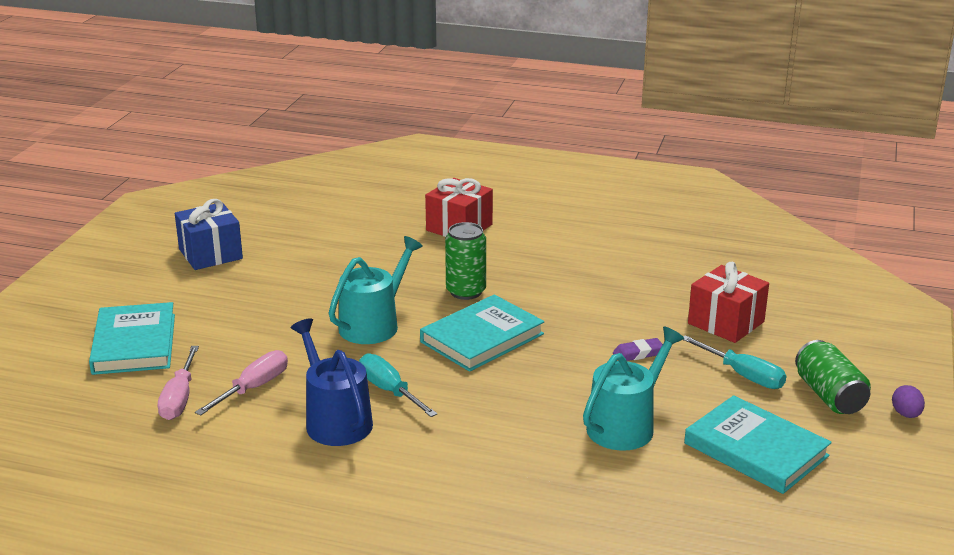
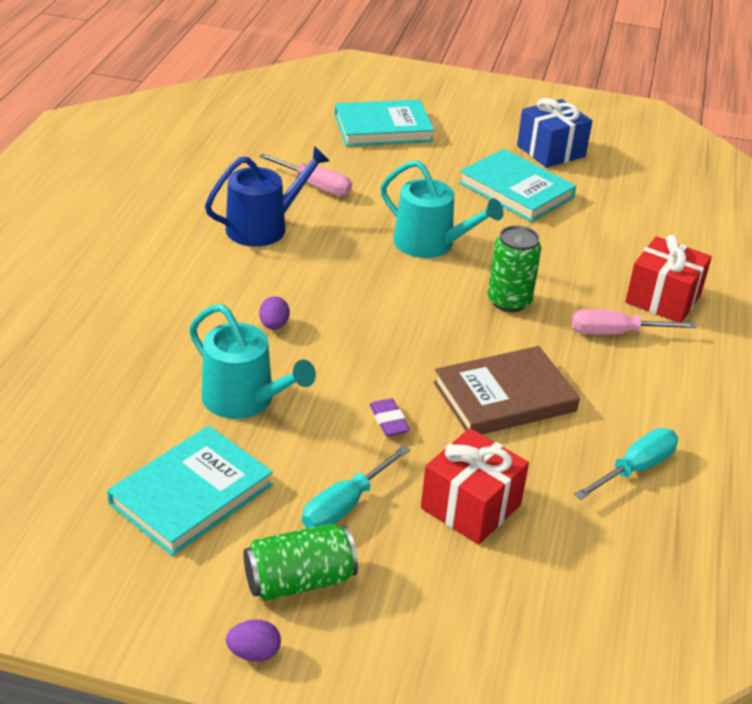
camera: 85 degrees right, 10 degrees up
(179, 399) = (299, 154): pink screwdriver -> pink screwdriver (614, 333)
(389, 390) = (311, 254): turquoise screwdriver -> turquoise screwdriver (636, 468)
(482, 338) = (412, 310): turquoise book -> turquoise book (516, 190)
(512, 411) = (274, 325): none -> purple egg
(596, 302) = (504, 397): none -> brown book

